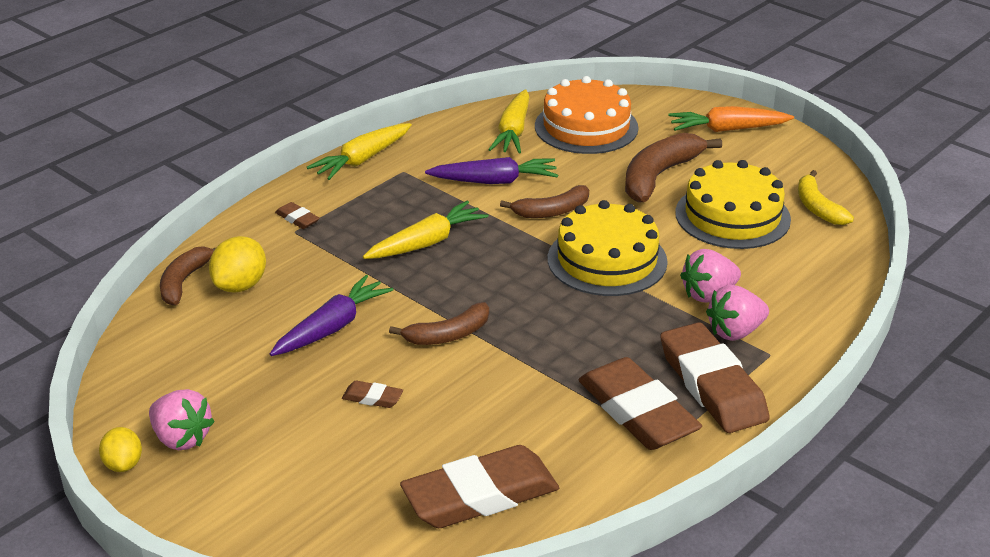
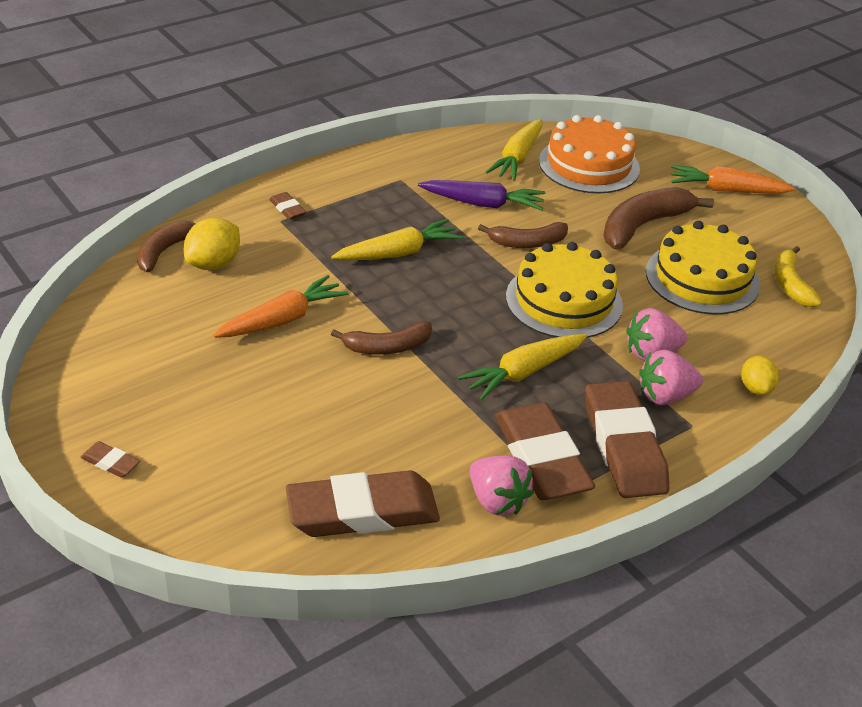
camera: 10 degrees right, 5 degrees up
(123, 464) = (50, 415): yellow lemon -> yellow lemon (755, 388)
(181, 438) = (110, 401): pink strawberry -> pink strawberry (497, 501)
(332, 327) = (282, 319): purple carrot -> orange carrot
(362, 160) = (366, 162): yellow carrot -> yellow carrot (523, 373)
(372, 398) = (295, 395): brown eraser -> brown eraser (110, 463)

